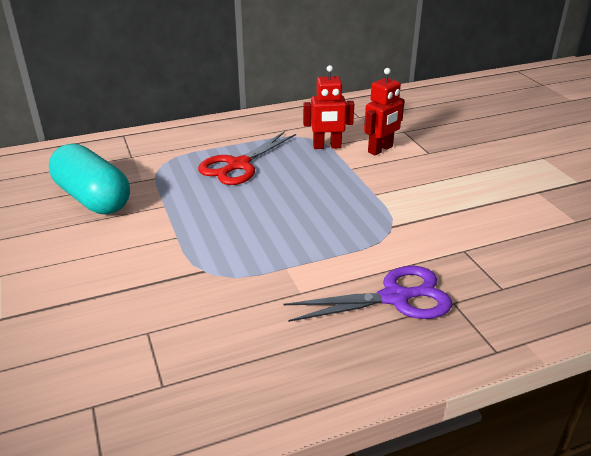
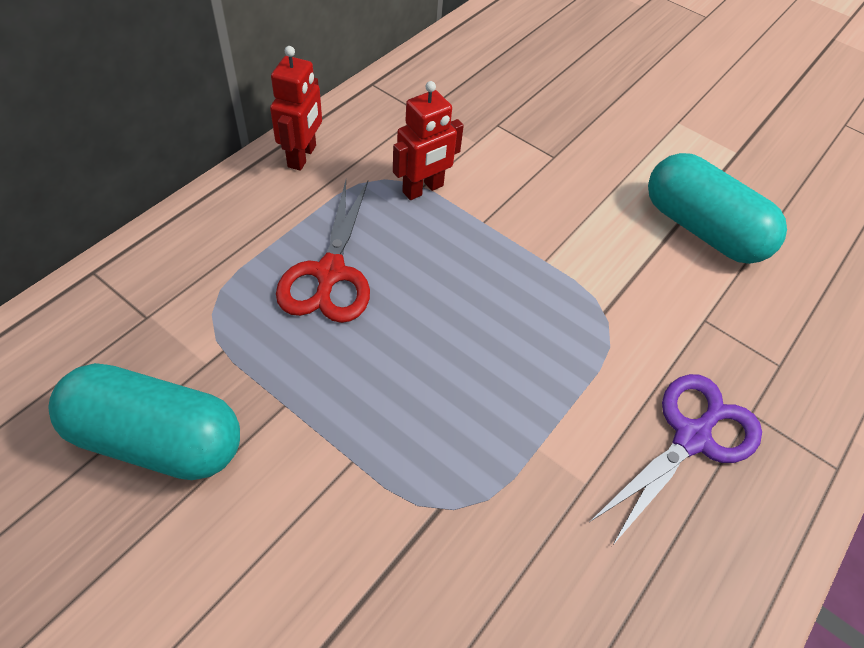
camera: 35 degrees left, 20 degrees up
(380, 149) = (494, 171): red robot -> red robot (302, 156)
(507, 209) = (702, 229): none -> turquoise capsule

